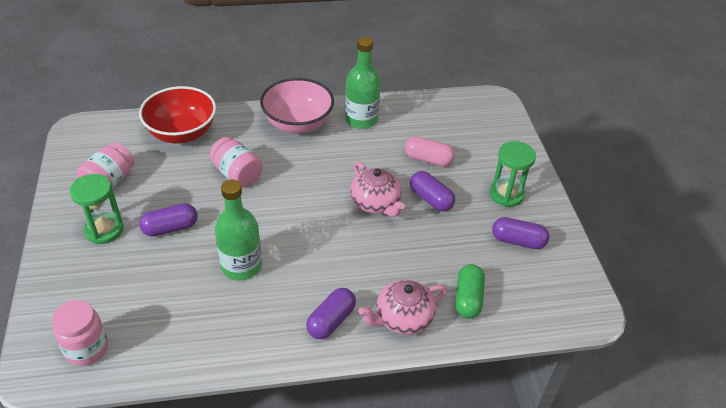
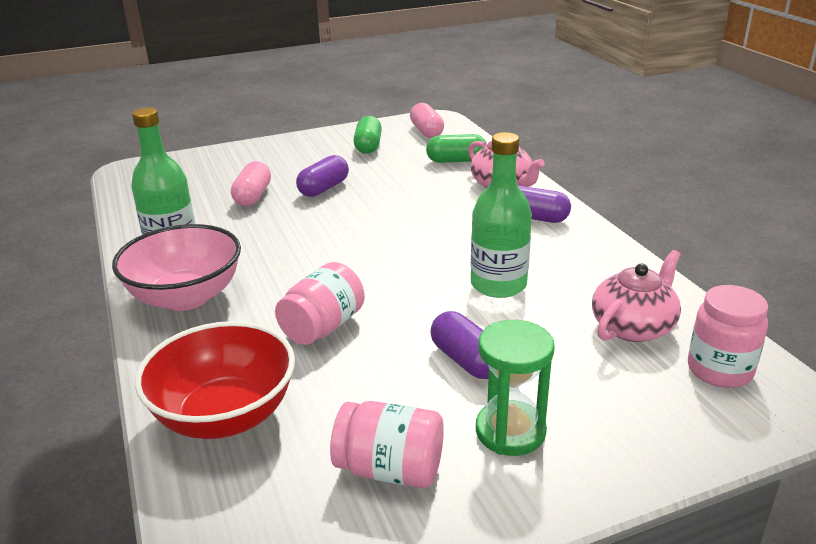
camera: 100 degrees left, 15 degrees down
(375, 203) = (344, 217): pink teapot -> pink teapot (633, 327)
(506, 194) = (302, 154): green hourglass -> none
(518, 241) = (368, 146): purple capsule -> green capsule
(550, 293) = (426, 131): none -> pink capsule

